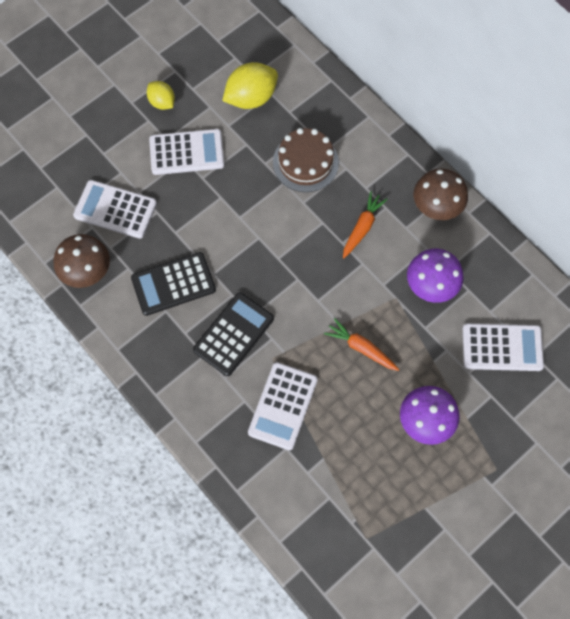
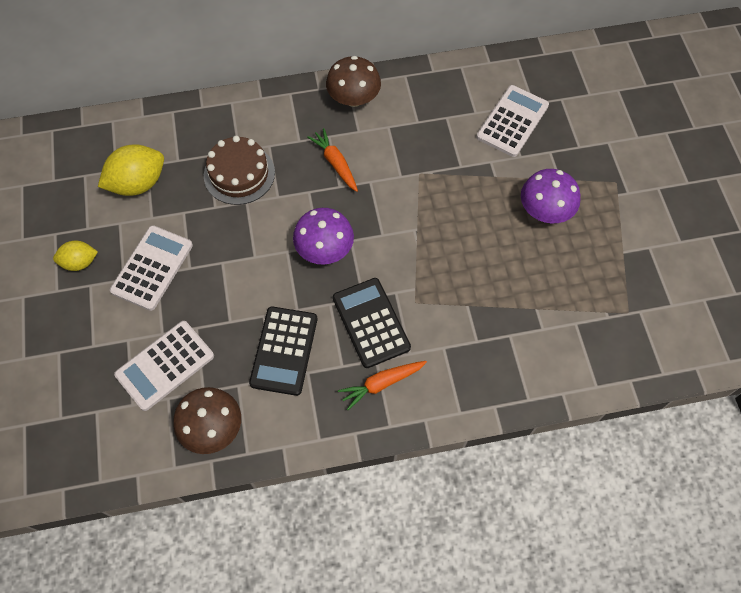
camera: 60 degrees left, 5 degrees down
(251, 98) = (138, 183): yellow lemon -> yellow lemon turned 60 degrees clockwise
(282, 406) = (467, 317): white calculator -> none
(361, 348) = (450, 224): orange carrot -> orange carrot (381, 384)
(431, 284) = (424, 141): purple mushroom -> purple mushroom (324, 249)

